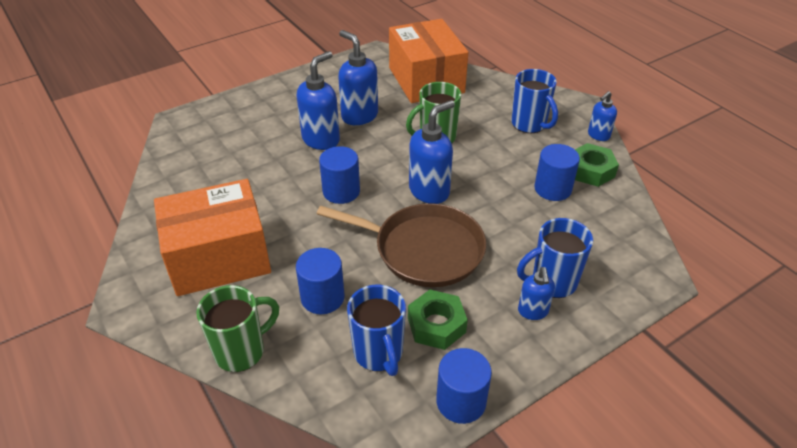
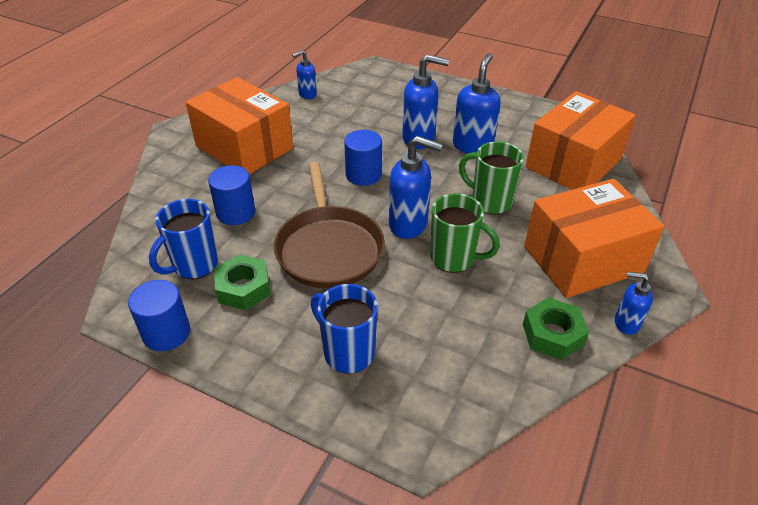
camera: 60 degrees right, 0 degrees up
(241, 351) = (162, 195): green mug -> green mug (454, 259)
(529, 124) = (583, 259): blue mug -> orange box
(533, 311) = (298, 349): blue soap dispenser -> blue soap dispenser (307, 94)
(552, 189) = (490, 311): blue cylinder -> none

